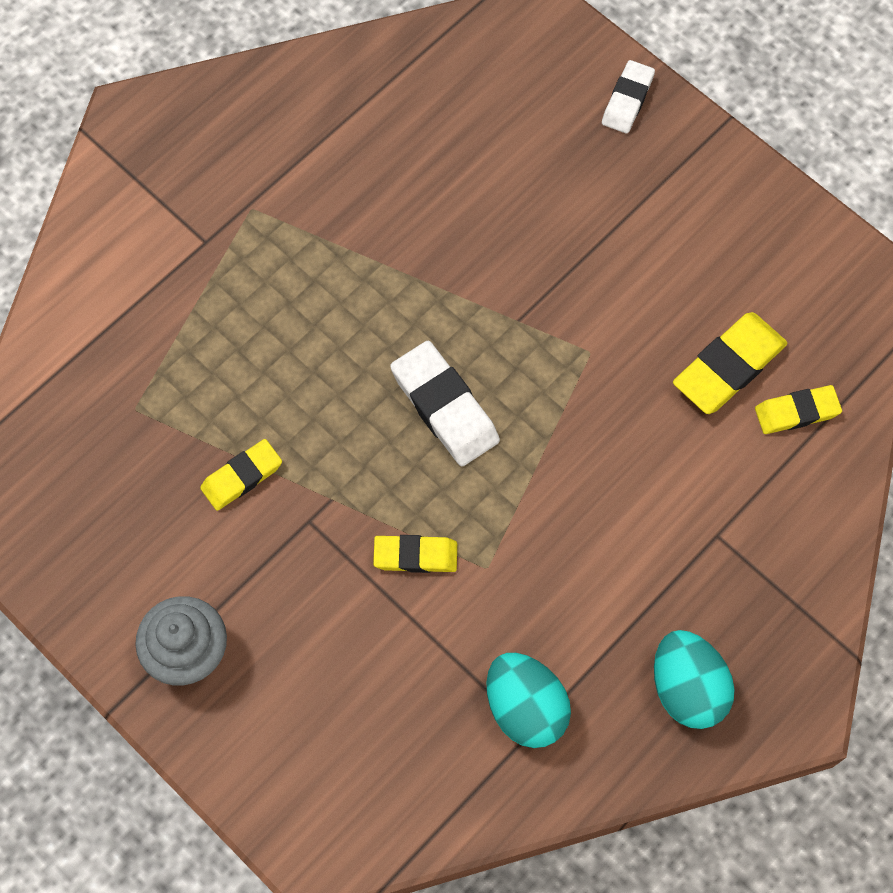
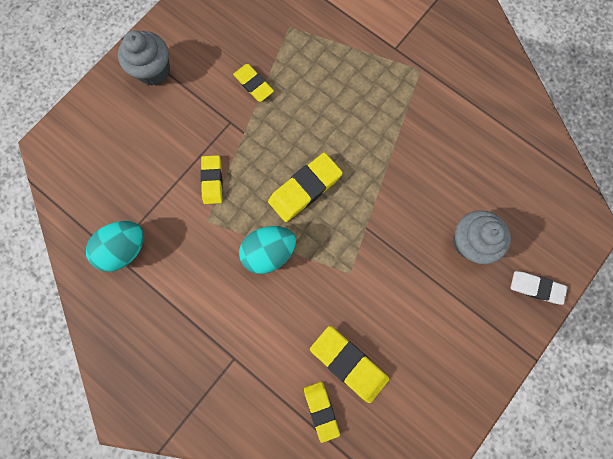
camera: 85 degrees right, 10 degrees up
(444, 407) = (305, 189): white eraser -> yellow eraser
(552, 176) = (470, 241): none -> grey cupcake
(687, 688) = (137, 342): turquoise egg -> turquoise egg (269, 252)

